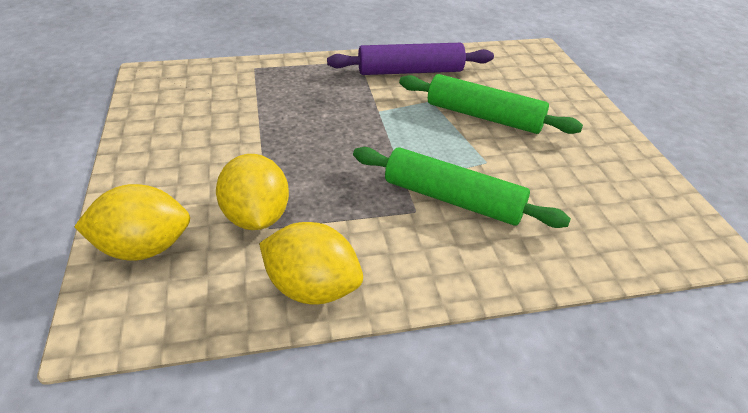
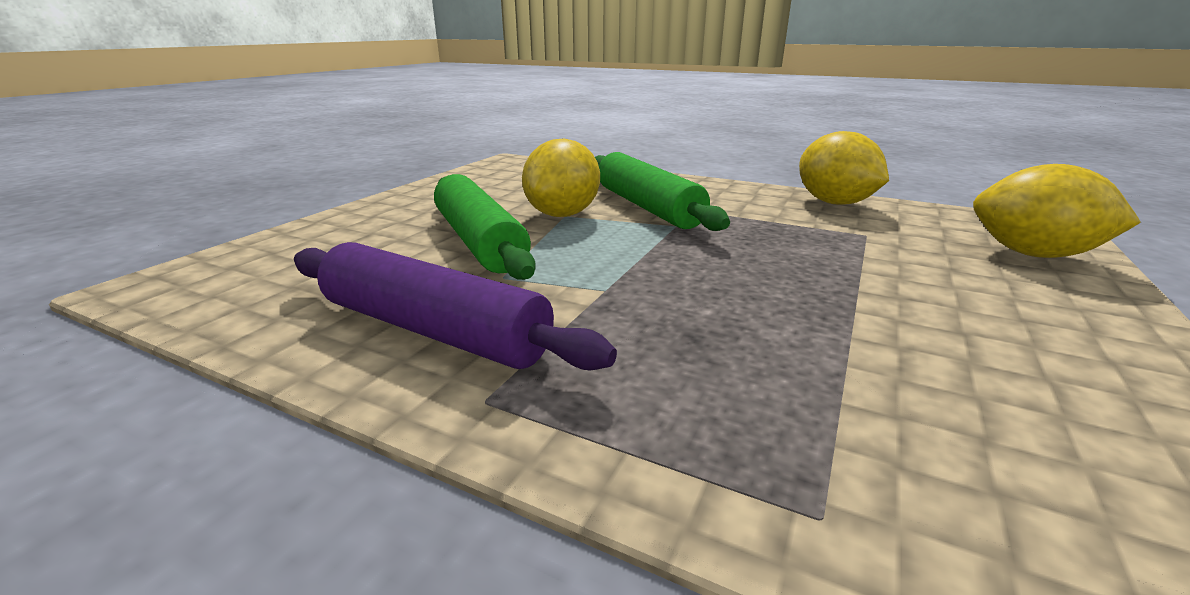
camera: 140 degrees left, 15 degrees down
(256, 217) = (880, 243): yellow lemon -> yellow lemon (563, 214)

